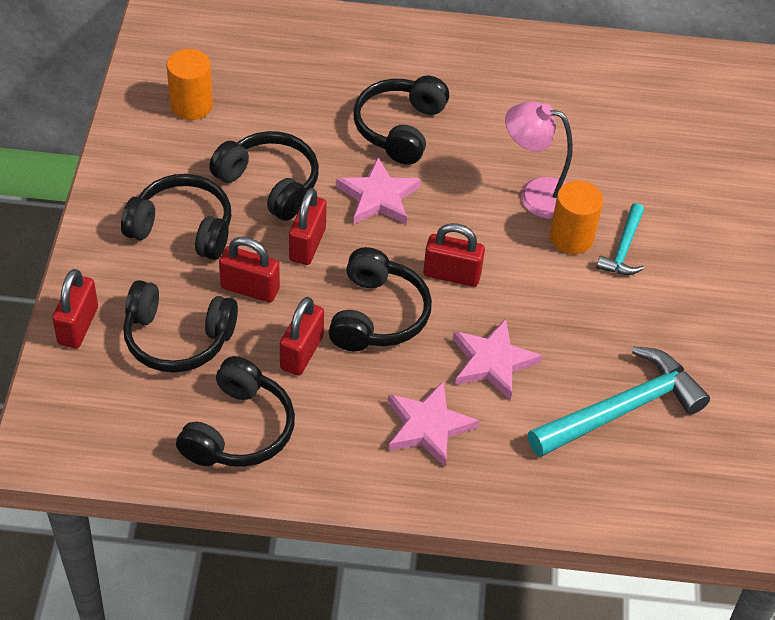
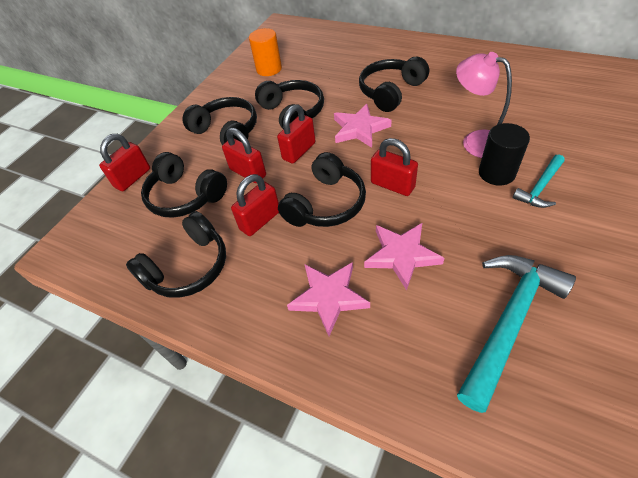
camera: 30 degrees right, 0 degrees up
(571, 237) = (496, 173): orange cylinder -> black cylinder
(621, 409) = (508, 322): turquoise hammer -> turquoise hammer turned 45 degrees counterclockwise

